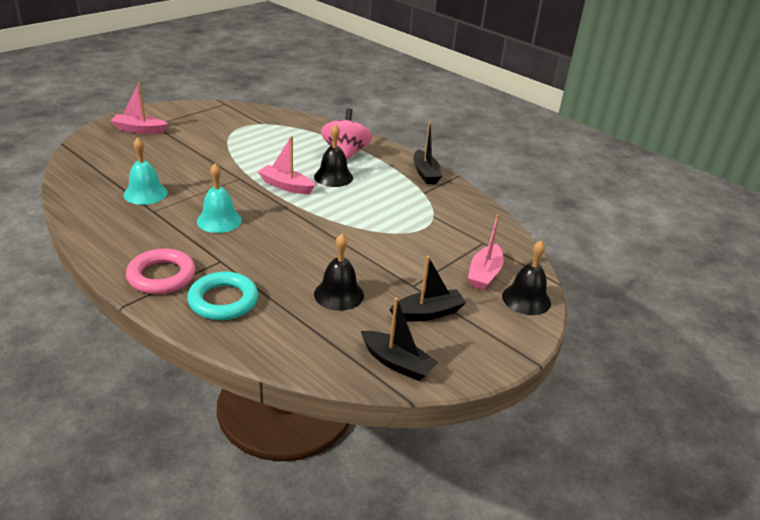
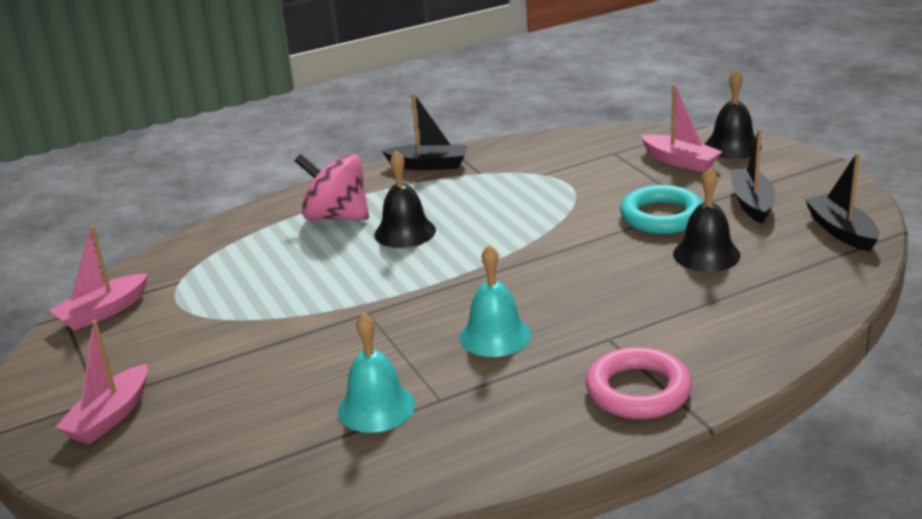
camera: 65 degrees left, 5 degrees down
(223, 301) = (708, 339): turquoise ring -> turquoise ring (662, 216)
(286, 186) = (414, 272): pink boat -> pink boat (103, 312)
(397, 363) = (841, 231): black boat -> black boat turned 75 degrees counterclockwise

